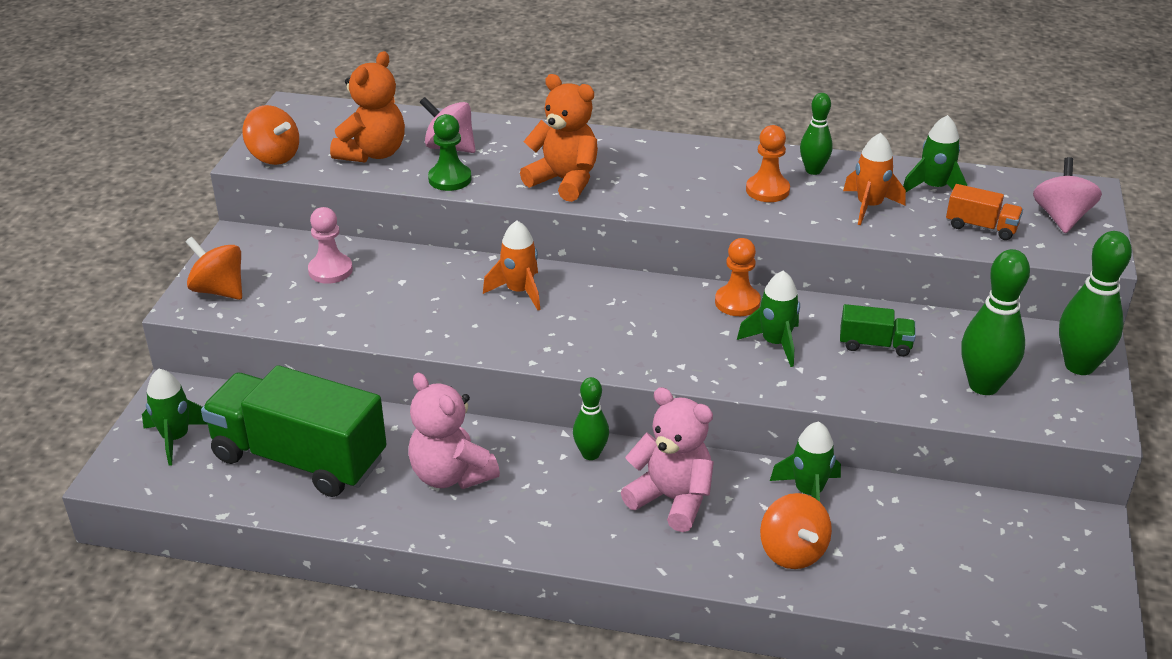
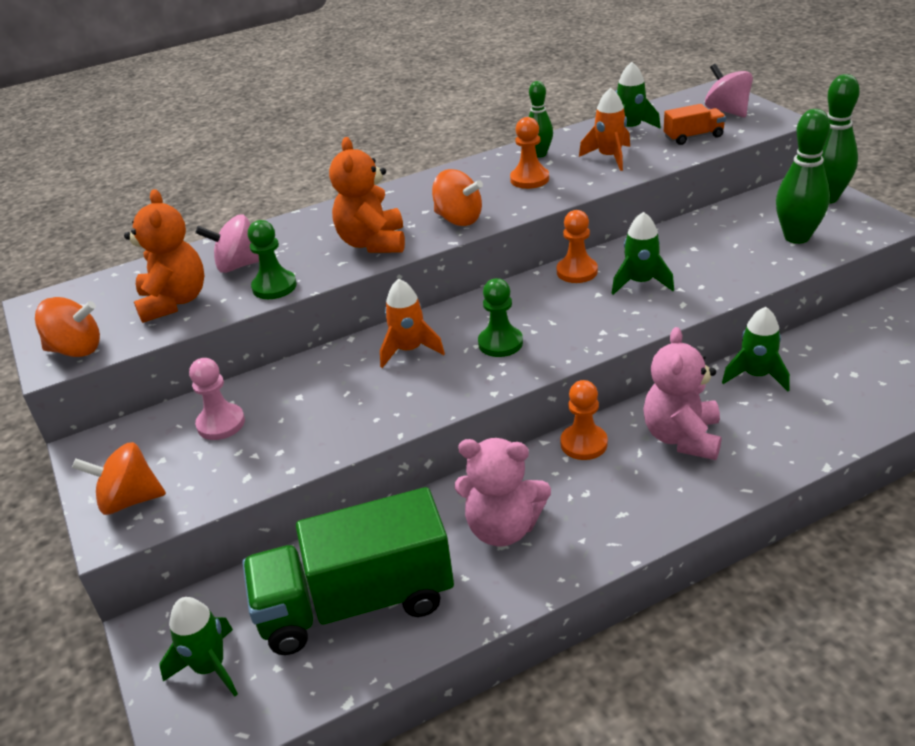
camera: 35 degrees left, 0 degrees up
(564, 181) = (373, 243): orange teddy bear -> orange teddy bear turned 90 degrees counterclockwise
(590, 454) = (584, 443): green bowling pin -> orange pawn
(591, 326) = (500, 343): none -> green pawn
(671, 499) = (682, 437): pink teddy bear -> pink teddy bear turned 75 degrees counterclockwise
(792, 552) = (804, 419): orange spinning top -> orange spinning top (458, 219)
(875, 344) = (700, 249): green truck -> none

